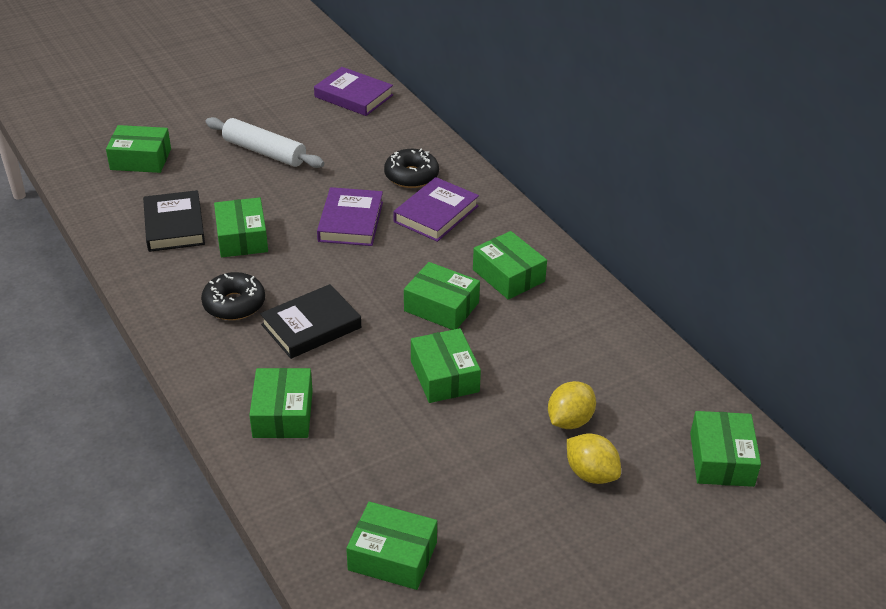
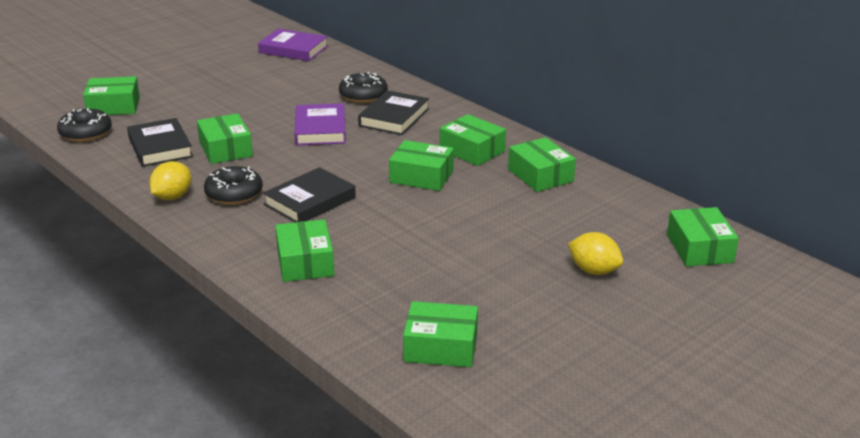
camera: 10 degrees left, 10 degrees down
(103, 195) = (86, 133): none -> black donut
(264, 152) = (226, 92): white rolling pin -> none
(436, 214) = (394, 117): purple book -> black book
(444, 376) = (441, 221): green box -> green box (540, 175)
(569, 420) = (561, 238): yellow lemon -> yellow lemon (172, 197)

